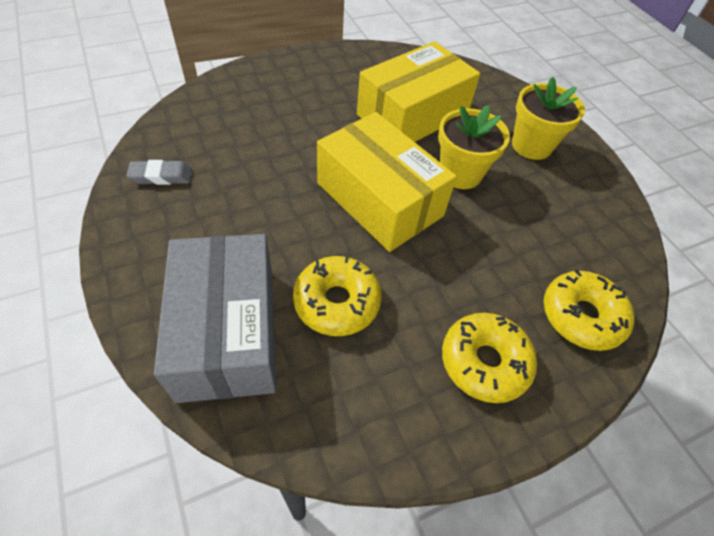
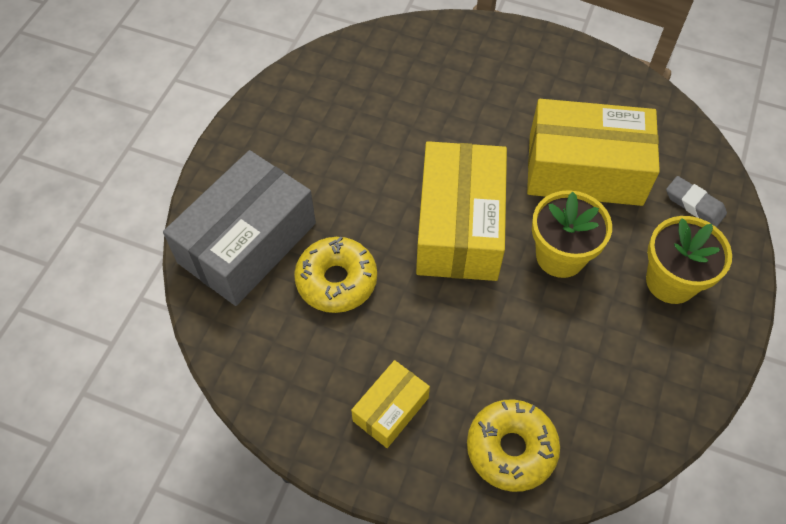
camera: 50 degrees right, 5 degrees up
(161, 176) = (316, 90): grey eraser -> grey eraser (694, 204)
(484, 362) = (390, 409): yellow donut -> yellow box

